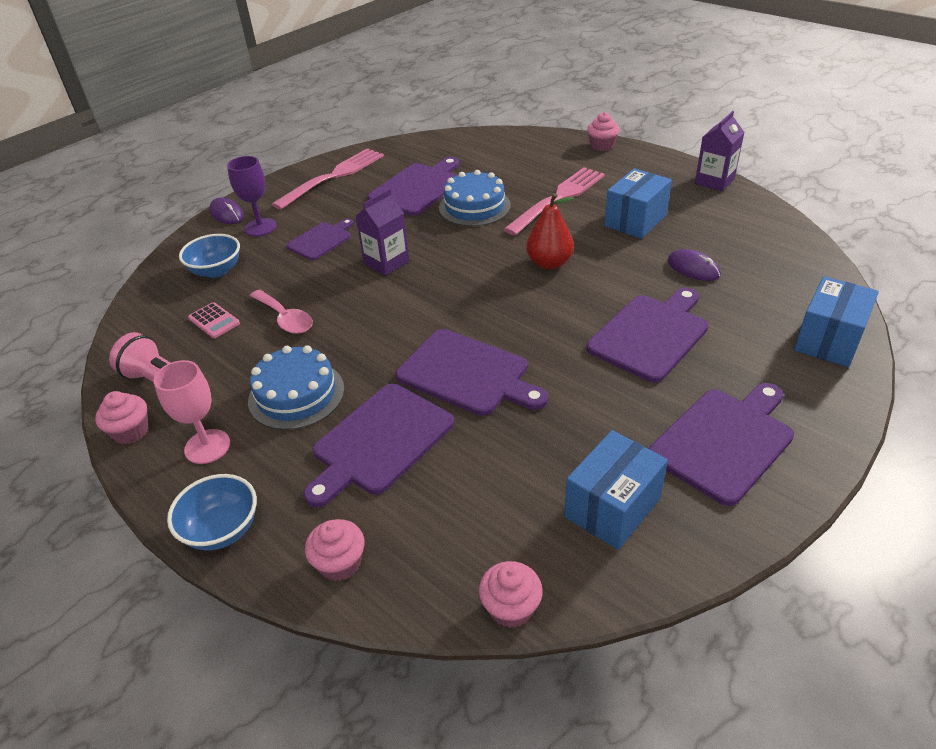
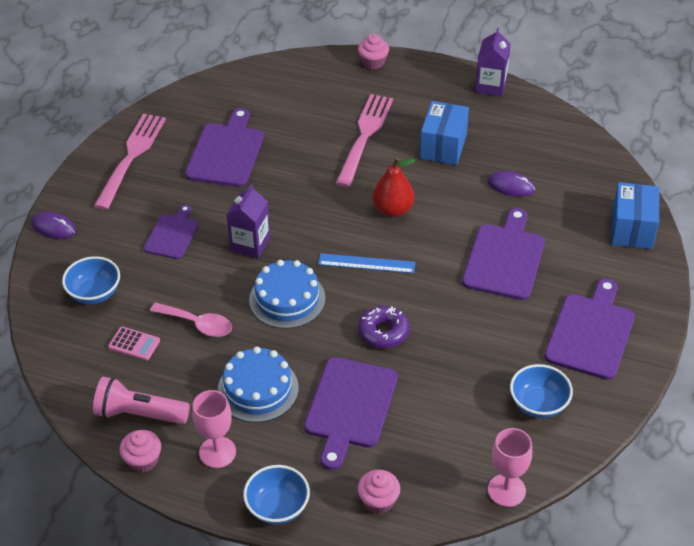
camera: 25 degrees left, 5 degrees up
(260, 227) = (101, 235): purple goblet -> none
(467, 374) = (383, 332): purple cutting board -> purple donut
(474, 207) = (293, 163): blue cake -> blue cake (287, 299)
(491, 304) = (366, 263): none -> blue ruler
(511, 608) = (506, 490): pink cupcake -> pink goblet
(612, 507) = (538, 404): blue box -> blue bowl

